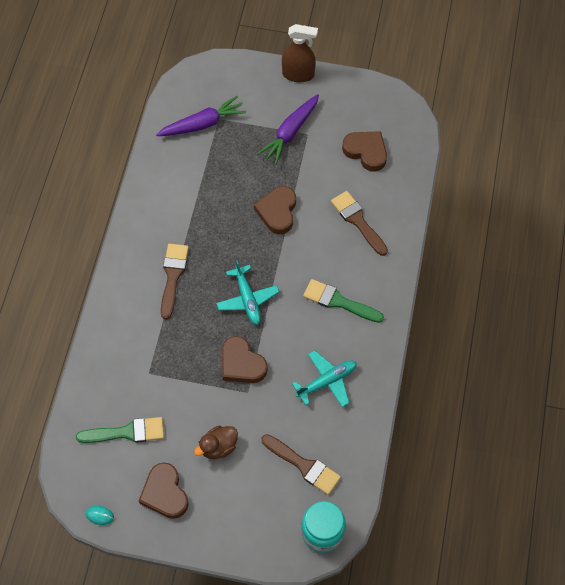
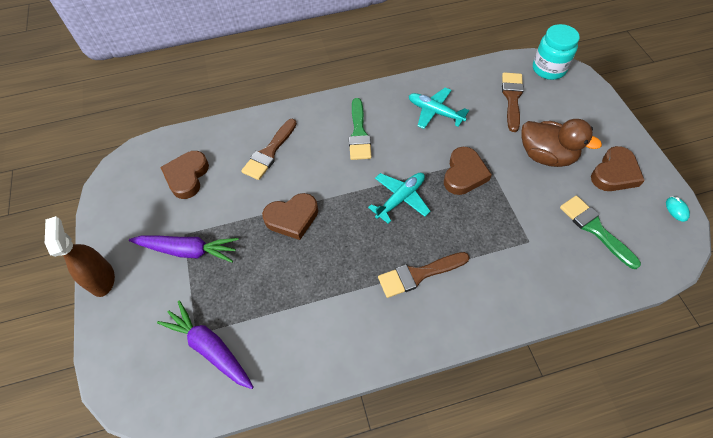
camera: 115 degrees left, 5 degrees down
(218, 447) = (546, 156): brown duck -> brown duck, size x1.59

